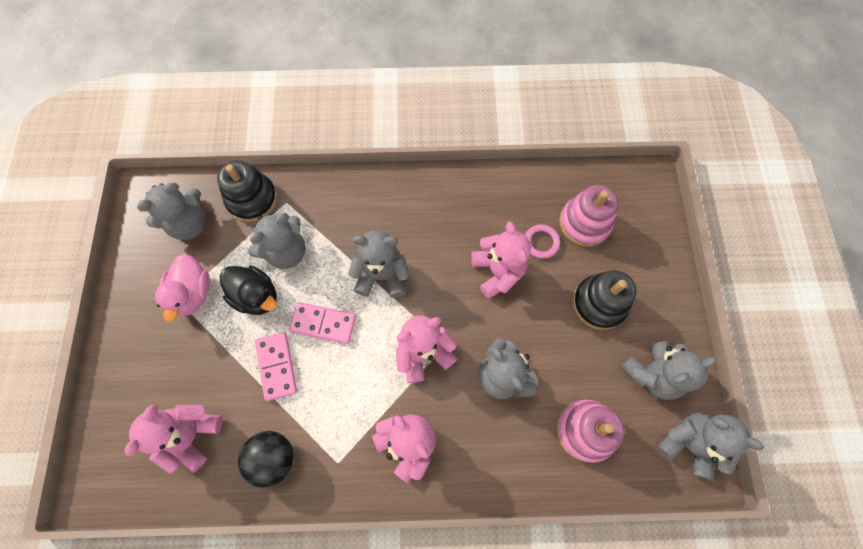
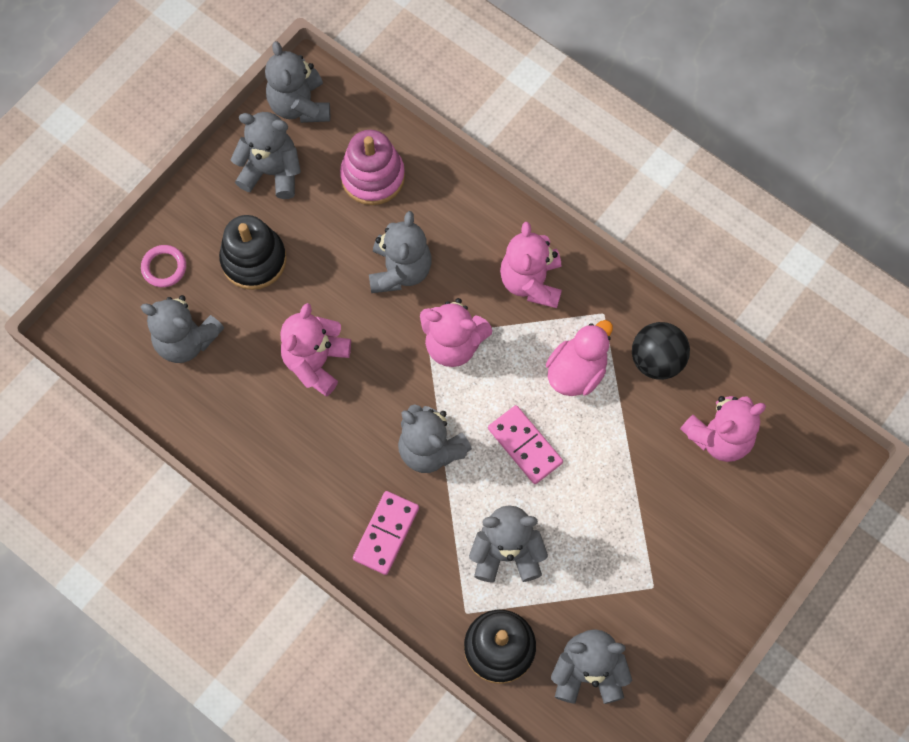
camera: 140 degrees left, 0 degrees up
(193, 293) = (634, 582): pink duck -> pink duck (576, 371)
(256, 296) = (571, 527): black duck -> none
(277, 366) = (599, 439): pink domino -> pink domino (386, 533)
(541, 242) = (247, 356): pink ring -> pink ring (164, 267)
(584, 223) = (186, 340): pink stacking toy -> grey teddy bear

